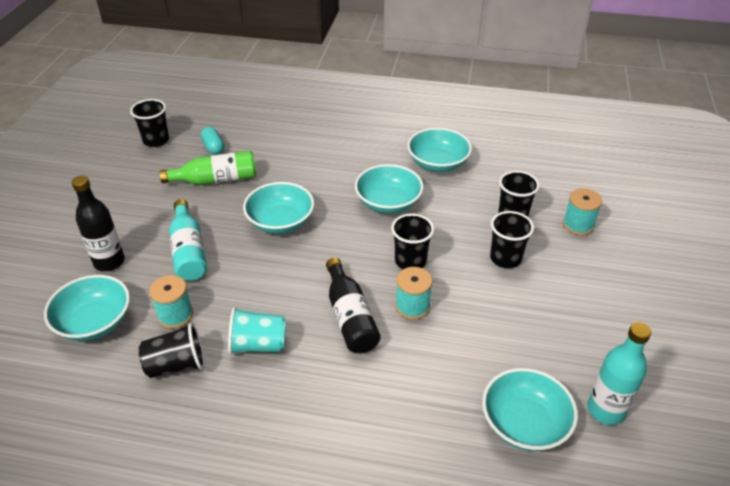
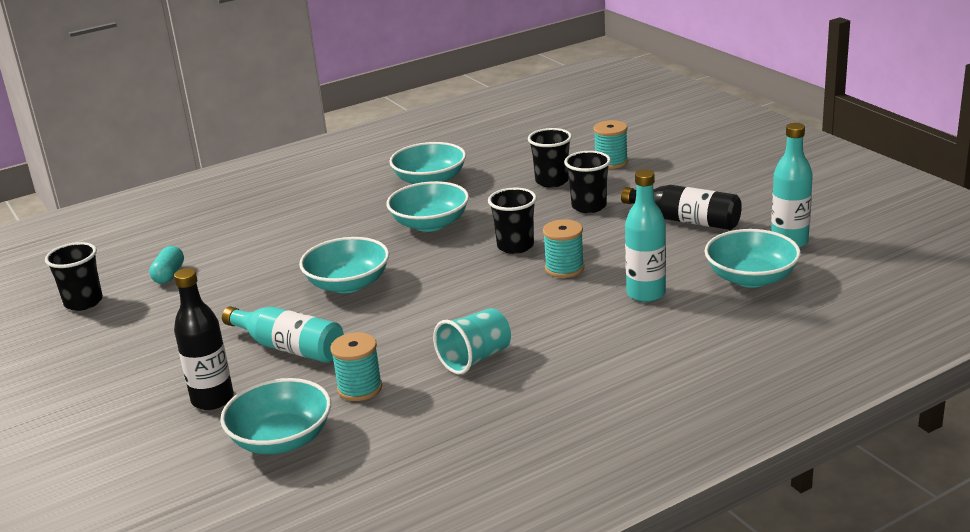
camera: 40 degrees left, 15 degrees down
(176, 365) = (423, 412): black cup -> none
(213, 147) = (169, 275): turquoise capsule -> turquoise capsule turned 75 degrees clockwise
(216, 180) = (220, 293): green bottle -> none
(350, 317) = (525, 301): black bottle -> black bottle (686, 220)
(431, 375) = (646, 294): none -> turquoise bottle

